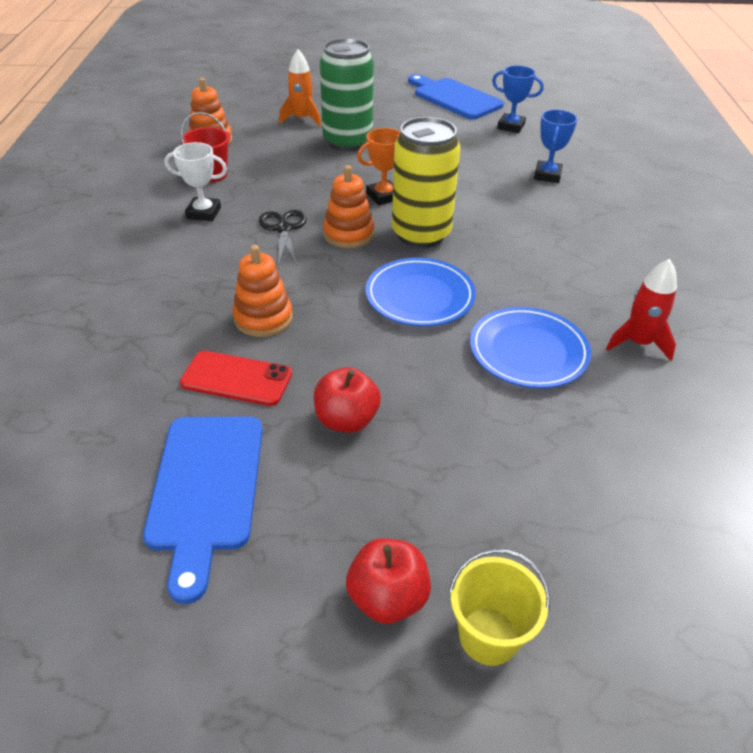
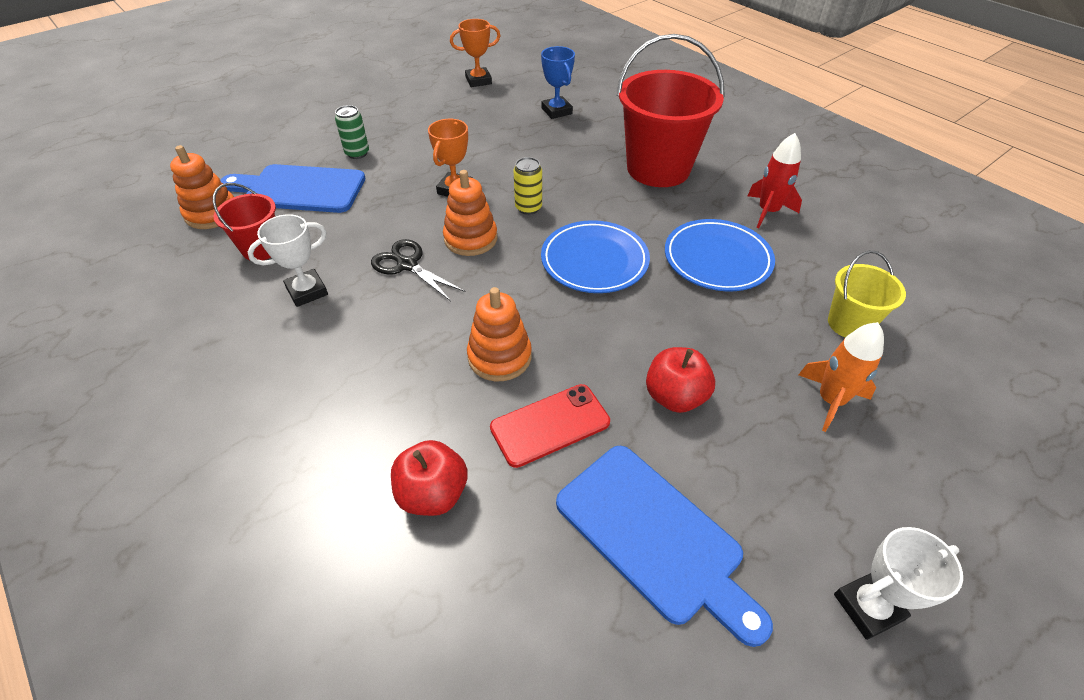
camera: 40 degrees left, 5 degrees up
(283, 650) = (868, 607): none -> white trophy
(302, 119) = (282, 150): orange rocket -> orange rocket (830, 400)
(347, 142) = (357, 153): green can -> green can, size x0.46
(388, 598) = (870, 506): red apple -> red apple (433, 494)
(421, 234) = (528, 208): yellow can -> yellow can, size x0.46
(454, 98) = (400, 73): blue cutting board -> blue cutting board (300, 189)
(488, 636) = (947, 478): yellow bucket -> yellow bucket (849, 323)
(511, 126) = (478, 81): blue trophy -> orange trophy
(577, 259) = (658, 169): none -> red bucket

